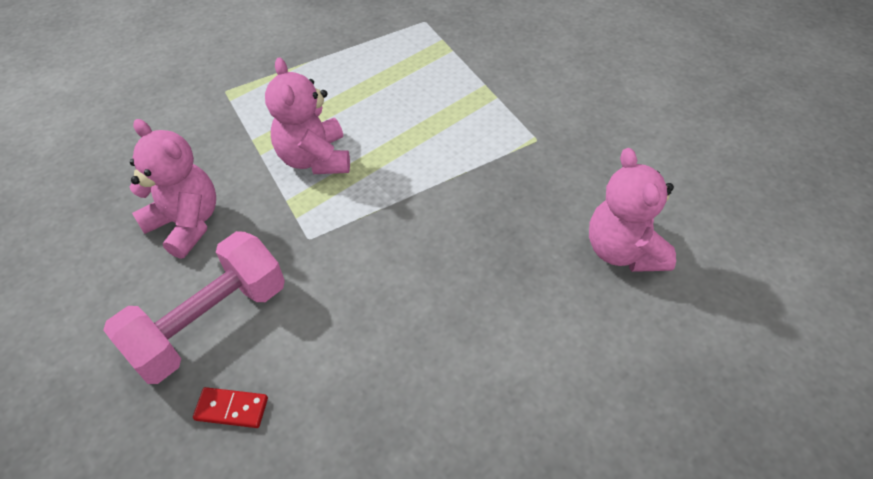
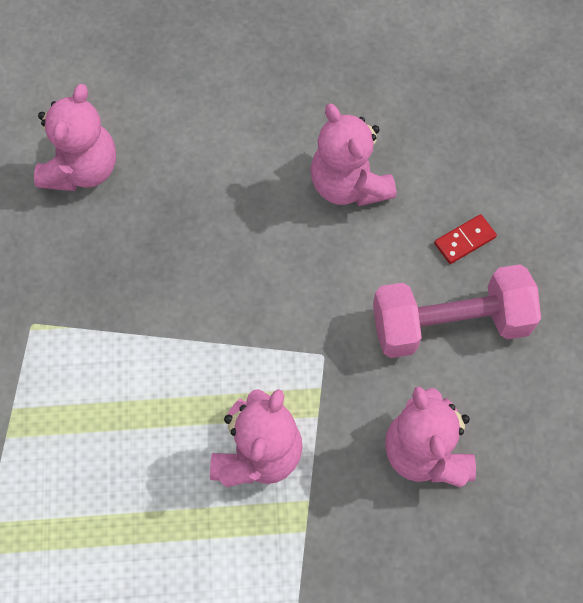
camera: 145 degrees left, 15 degrees up
(232, 409) = (464, 240): red domino -> red domino turned 75 degrees counterclockwise
(384, 390) = (349, 185): none -> pink teddy bear

